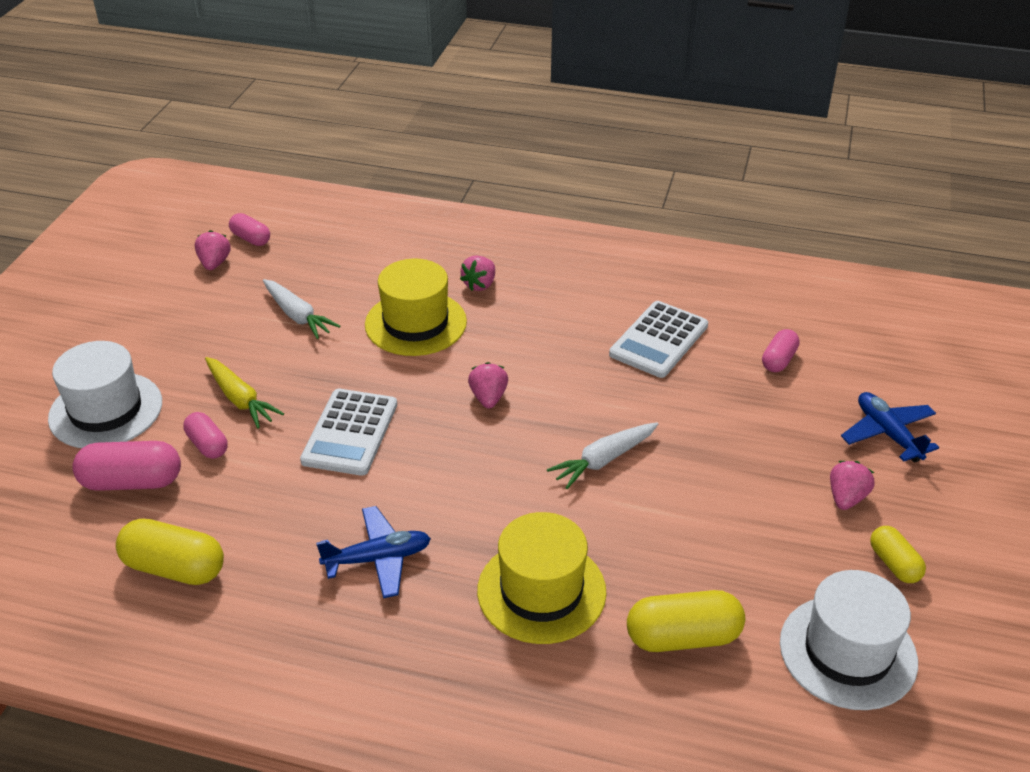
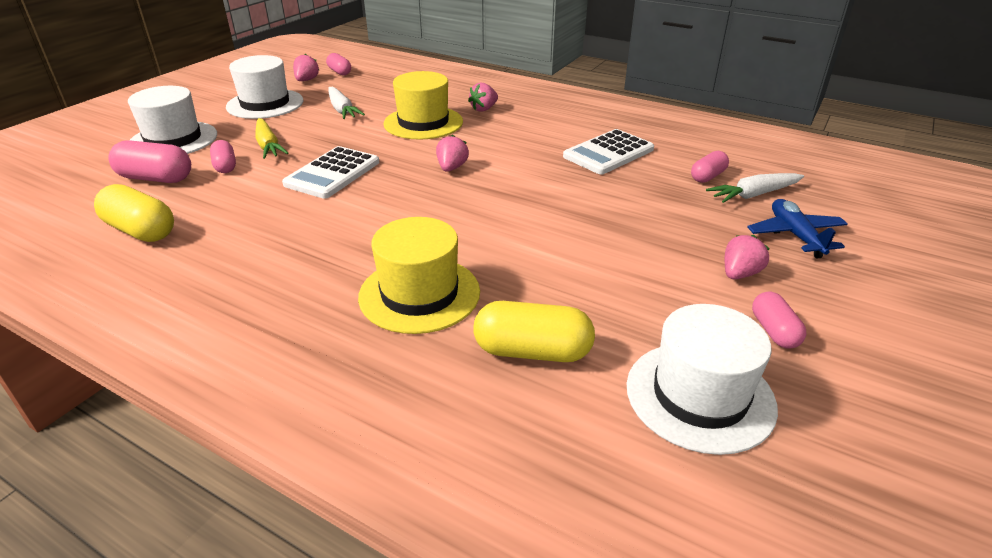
camera: 15 degrees right, 5 degrees down
(186, 321) = (265, 104): none -> white hat
(378, 559) = (297, 250): blue plane -> none
(603, 460) = (524, 217): white carrot -> white carrot (753, 195)
(894, 564) = (774, 331): yellow capsule -> pink capsule

